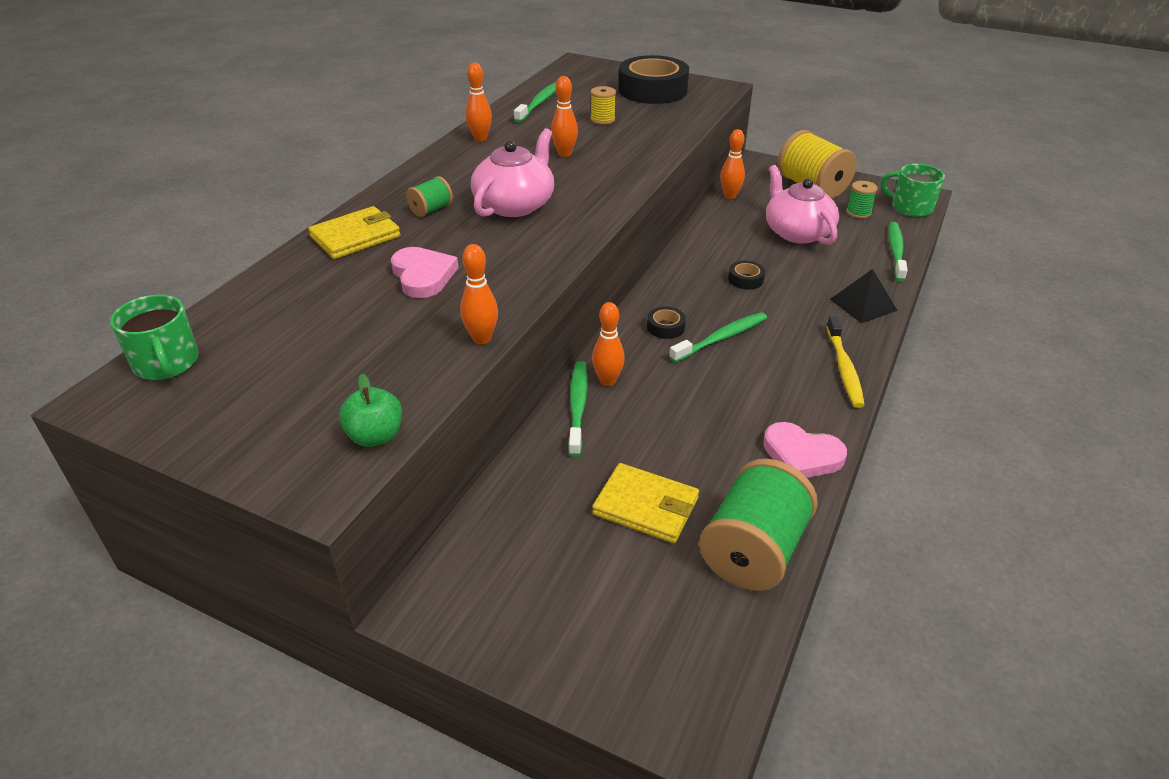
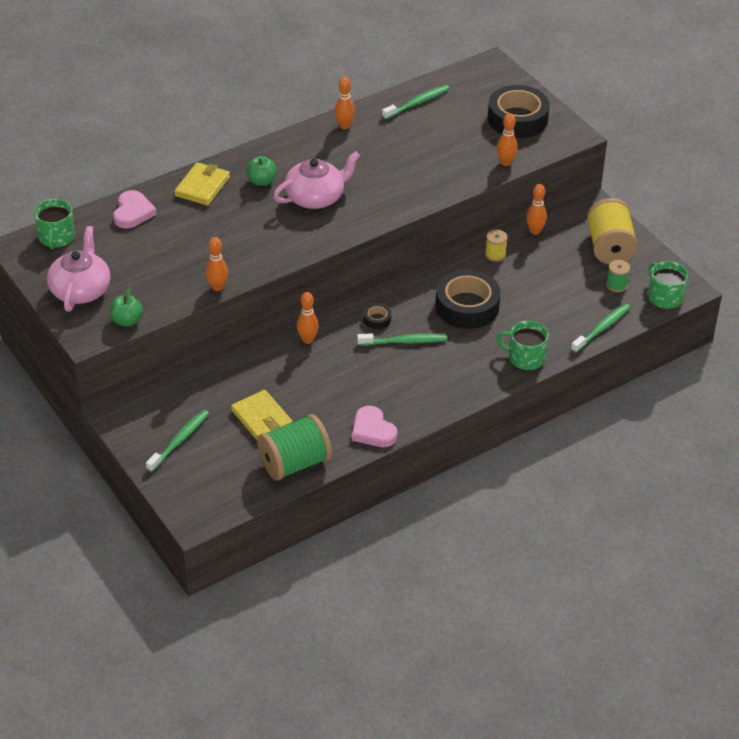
camera: 30 degrees right, 5 degrees up
(356, 237) = (202, 186): yellow wallet -> yellow wallet turned 60 degrees counterclockwise
(423, 276) = (219, 232): pink heart -> pink heart (133, 212)
(431, 210) = (261, 181): green spool -> green apple
(564, 154) = (388, 163): orange bowling pin -> orange bowling pin (505, 163)
(578, 407) = (276, 348): green toothbrush -> green toothbrush (179, 440)
(602, 120) = (447, 138): yellow spool -> yellow spool (495, 255)
(745, 279) = (467, 306): black tape -> black tape, size x2.34
(797, 232) = (548, 283): pink teapot -> pink teapot (81, 290)
(844, 368) = (458, 393): yellow toothbrush -> none
(863, 304) = (525, 358): black pyramid -> green mug

